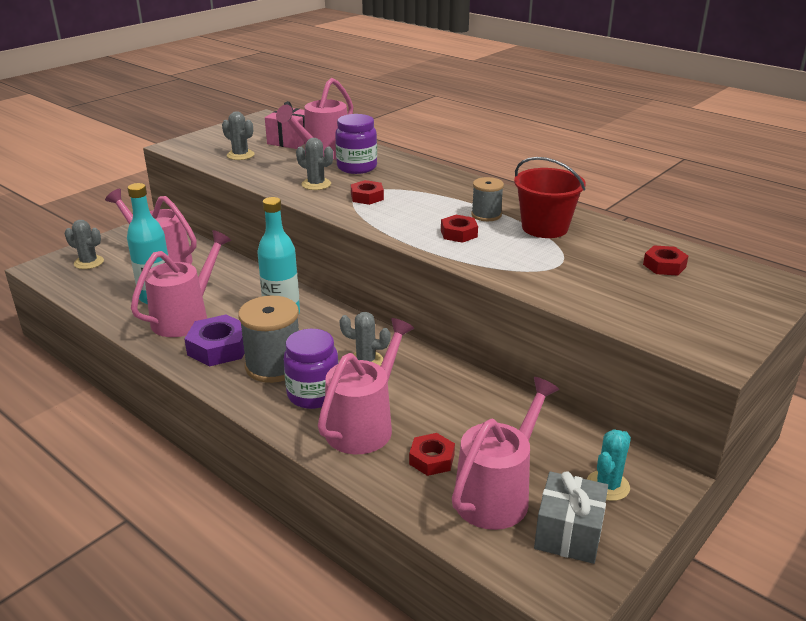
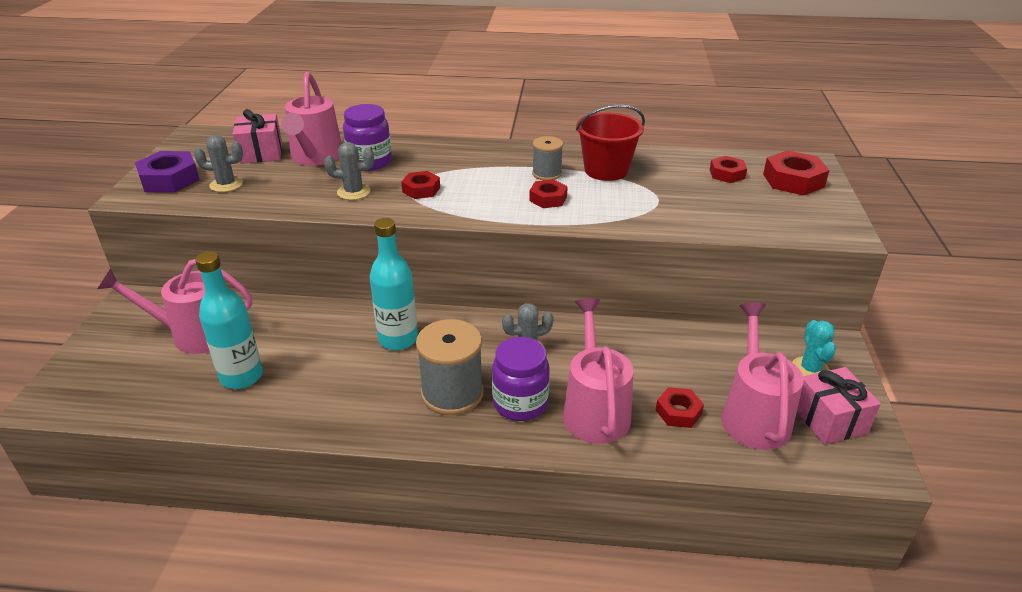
camera: 35 degrees left, 5 degrees up
(89, 262) = (103, 371): grey cactus -> none
(186, 317) = (302, 384): pink watering can -> none
(219, 348) = (376, 400): purple nut -> purple nut (170, 179)
(568, 533) = (829, 420): grey gift -> pink gift
(732, 293) = (793, 180): none -> red nut

